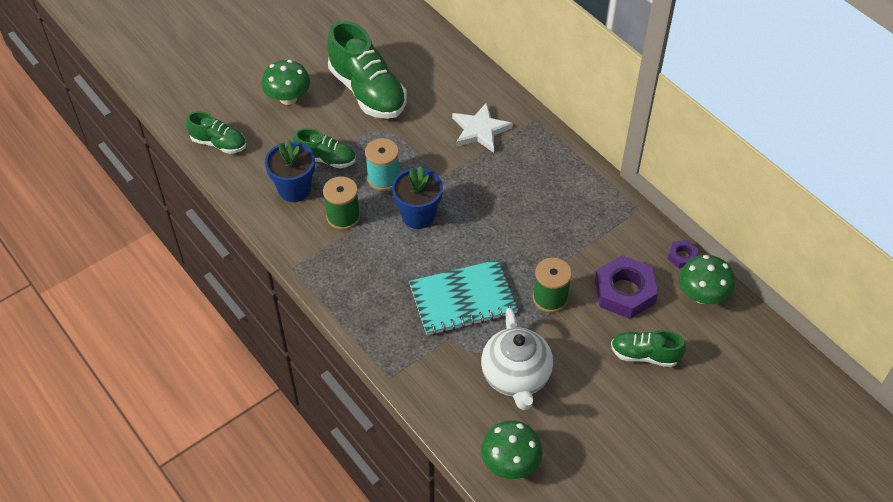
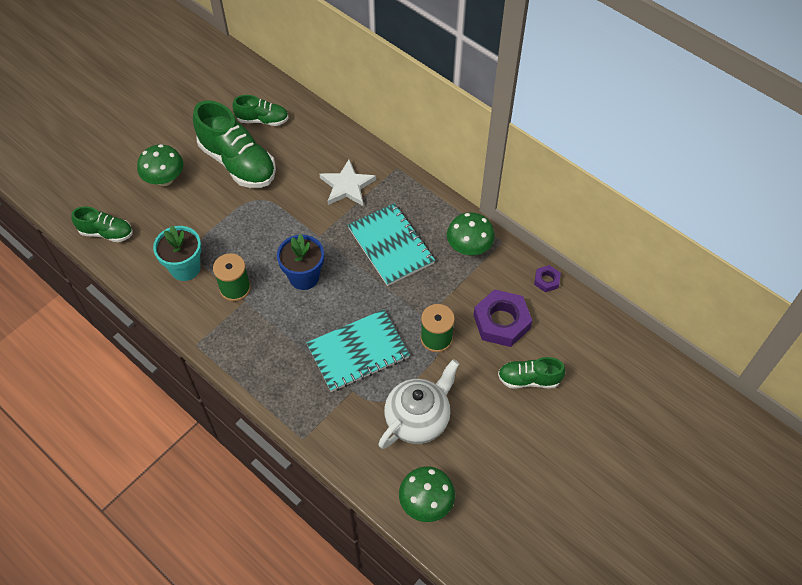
camera: 10 degrees left, 5 degrees up
(294, 189) = (185, 268): blue flower pot -> turquoise flower pot
(326, 159) = (210, 234): green shoe -> green shoe (262, 120)
(383, 178) = (266, 245): turquoise spool -> none
(516, 377) = (418, 419): white teapot -> white teapot turned 120 degrees counterclockwise
(517, 197) = (391, 246): none -> turquoise notebook
(702, 295) = (570, 315): green mushroom -> green mushroom (469, 247)

